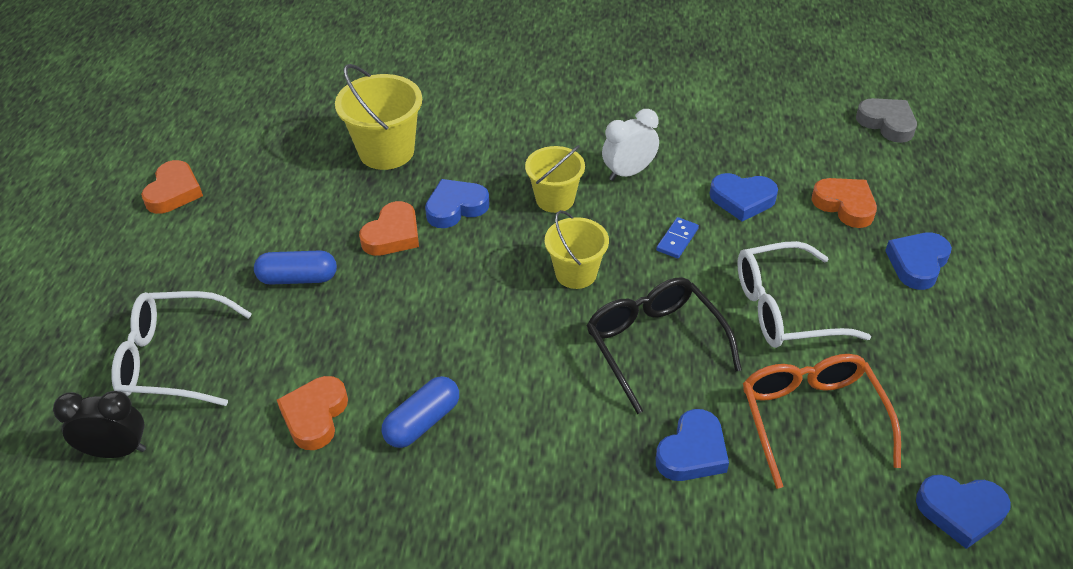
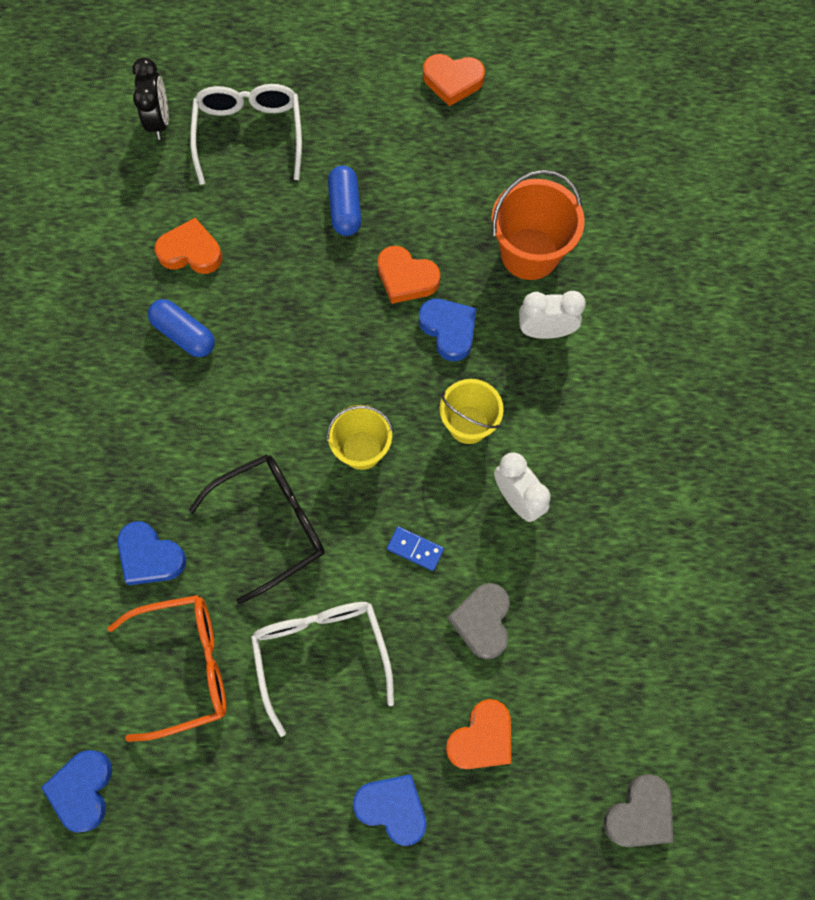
camera: 85 degrees right, 25 degrees up
(386, 151) = (529, 254): yellow bucket -> orange bucket
(468, 146) = (545, 331): none -> white clock
(742, 200) = (482, 621): blue heart -> grey heart

